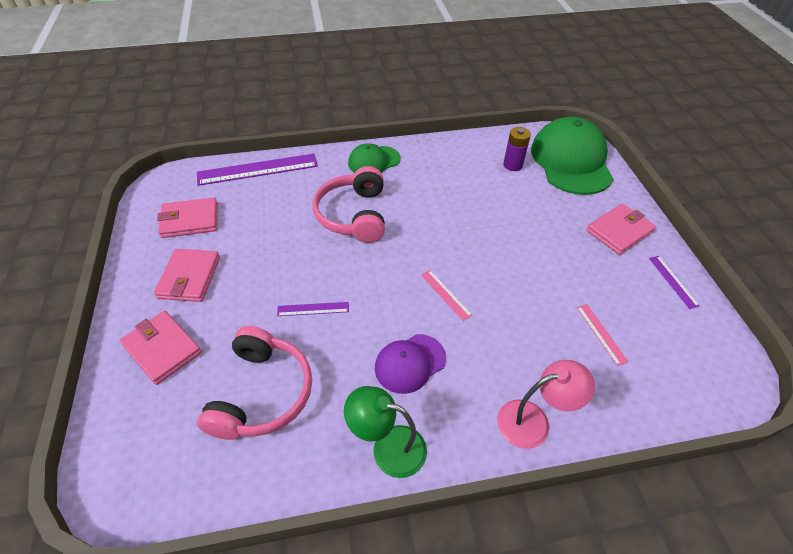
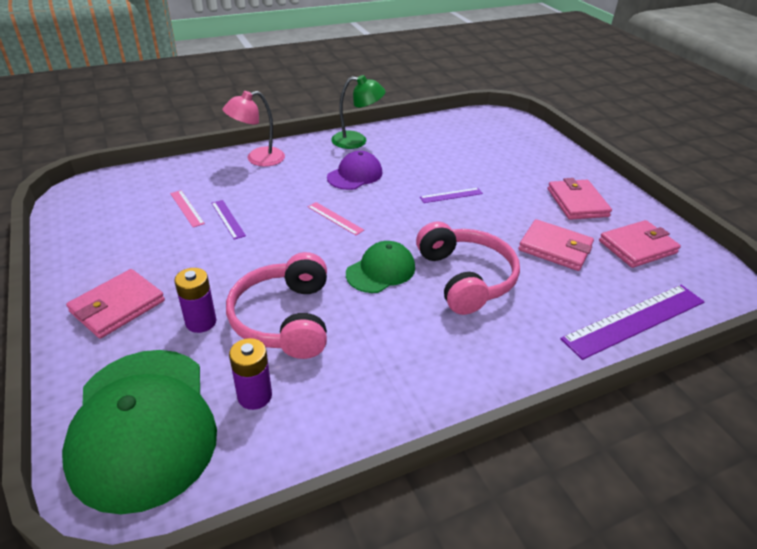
camera: 165 degrees right, 10 degrees down
(162, 349) = (544, 163): pink wallet -> pink wallet (555, 248)
(262, 393) = (454, 152): pink headphones -> pink headphones (284, 319)
(374, 161) = (484, 363): green cap -> green cap (381, 270)
(554, 211) = (201, 322): none -> purple battery
(673, 281) = (82, 258): purple ruler -> purple ruler (228, 219)

